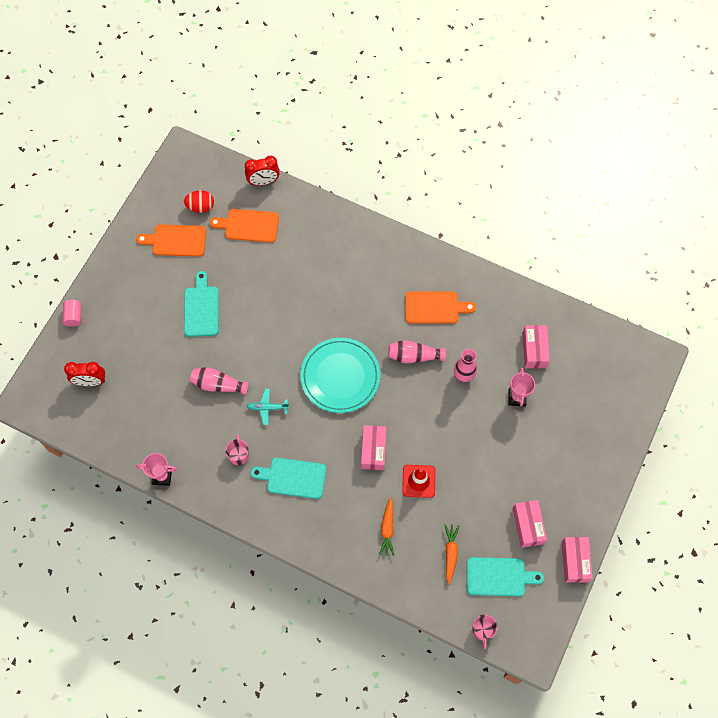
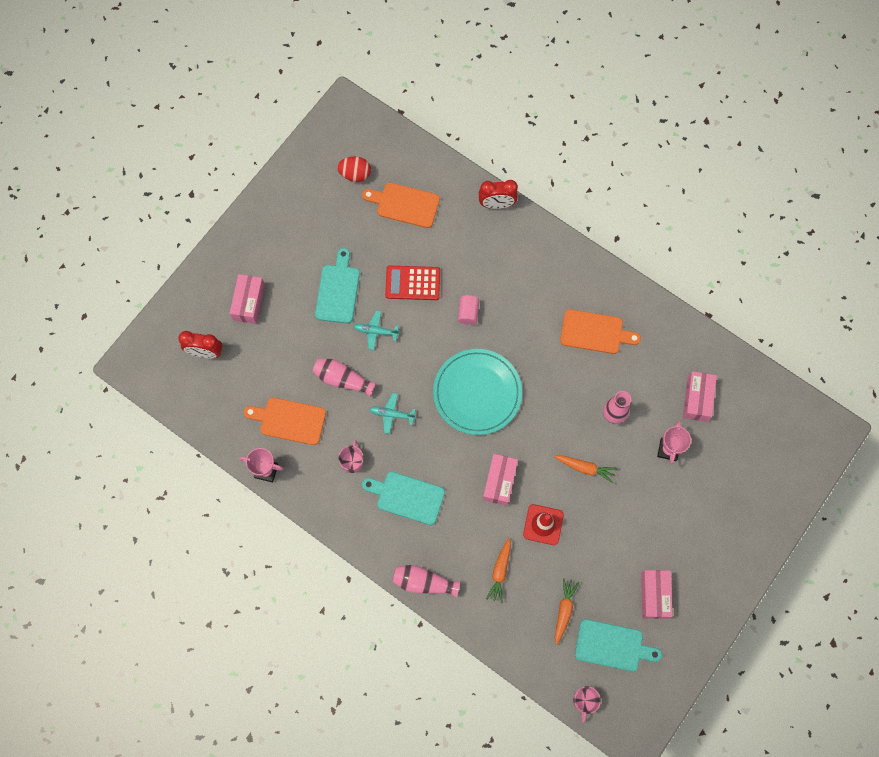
camera: 10 degrees right, 5 degrees up
(74, 316) = (198, 276): pink cylinder -> pink cylinder (468, 313)
(176, 240) = (322, 208): orange cutting board -> orange cutting board (289, 420)
(241, 338) = (376, 331): none -> turquoise plane
(263, 181) = (429, 156): red clock -> red clock (497, 204)
(267, 291) = (412, 283): none -> red calculator
(414, 356) = (562, 383): pink vase -> pink vase (423, 582)
(446, 425) = (585, 468): none -> orange carrot
(574, 561) = (698, 644): pink box -> pink box (249, 302)

